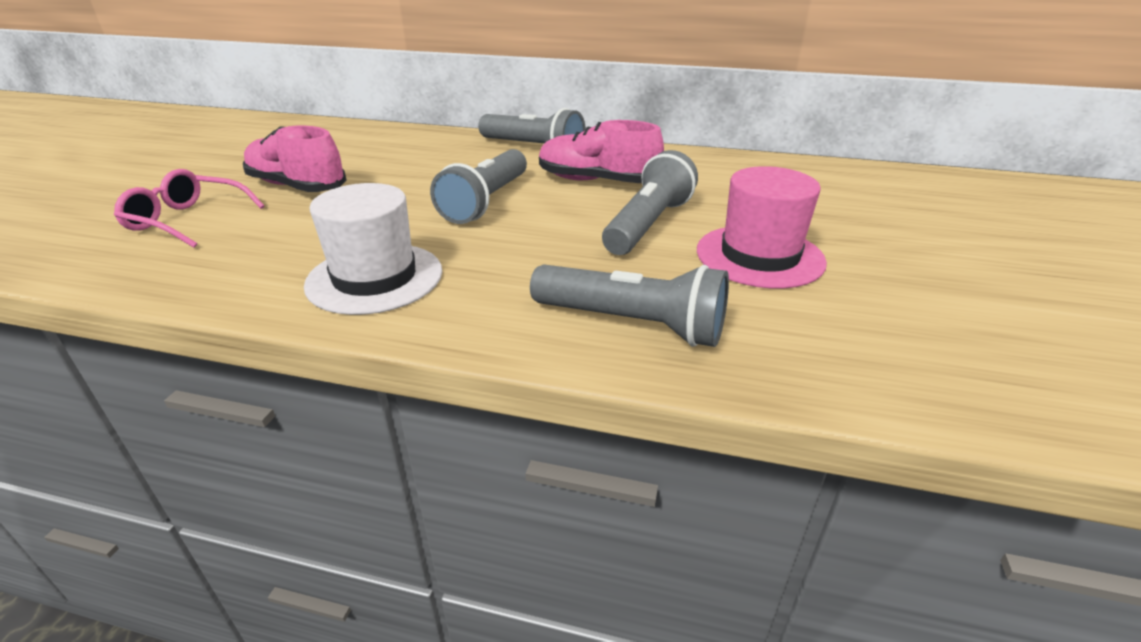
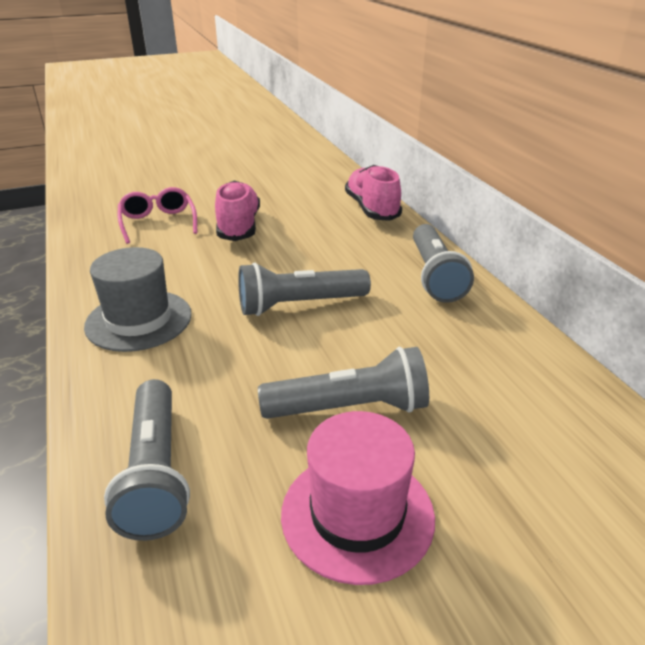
camera: 55 degrees right, 0 degrees up
(375, 278) = (139, 320): white hat -> grey hat
(597, 181) = (409, 339): pink shoe -> pink shoe (372, 209)

